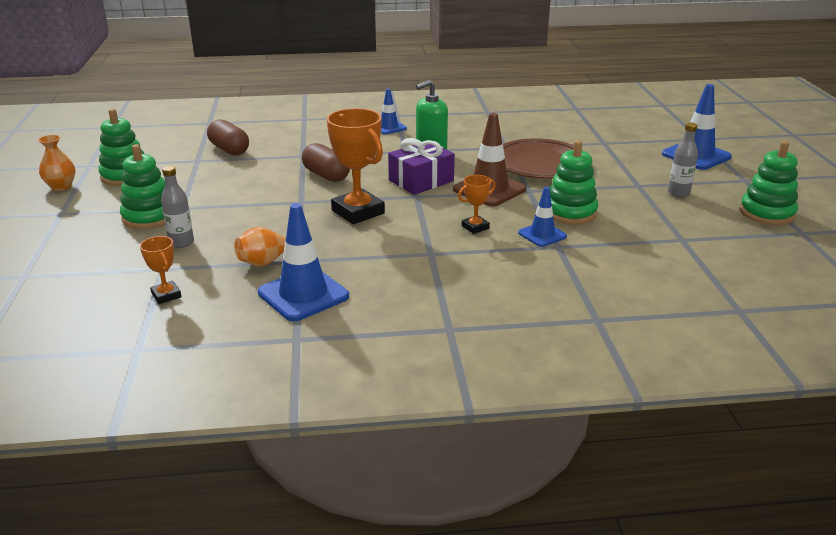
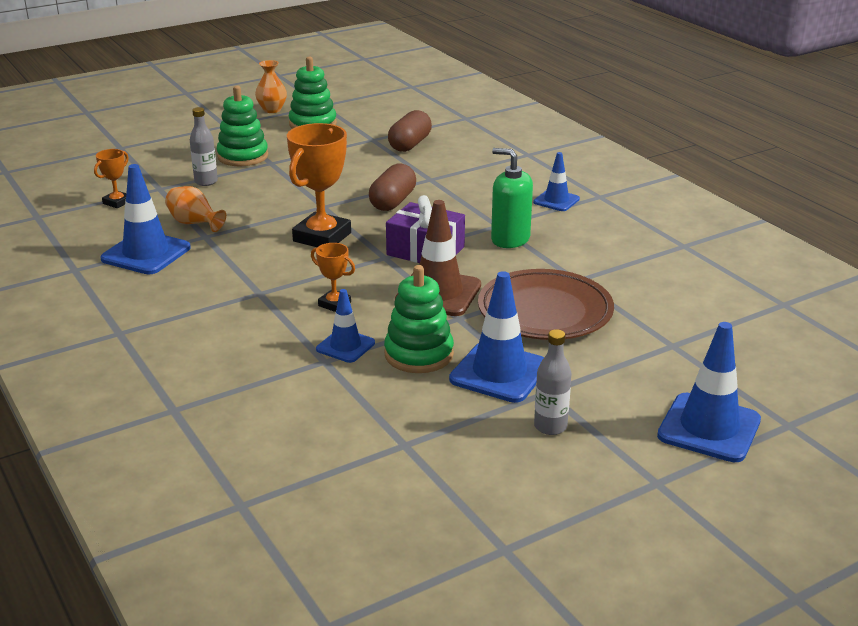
camera: 65 degrees right, 0 degrees up
(609, 193) = (499, 373): none -> blue traffic cone
(767, 213) = (546, 511): green stacking toy -> none

